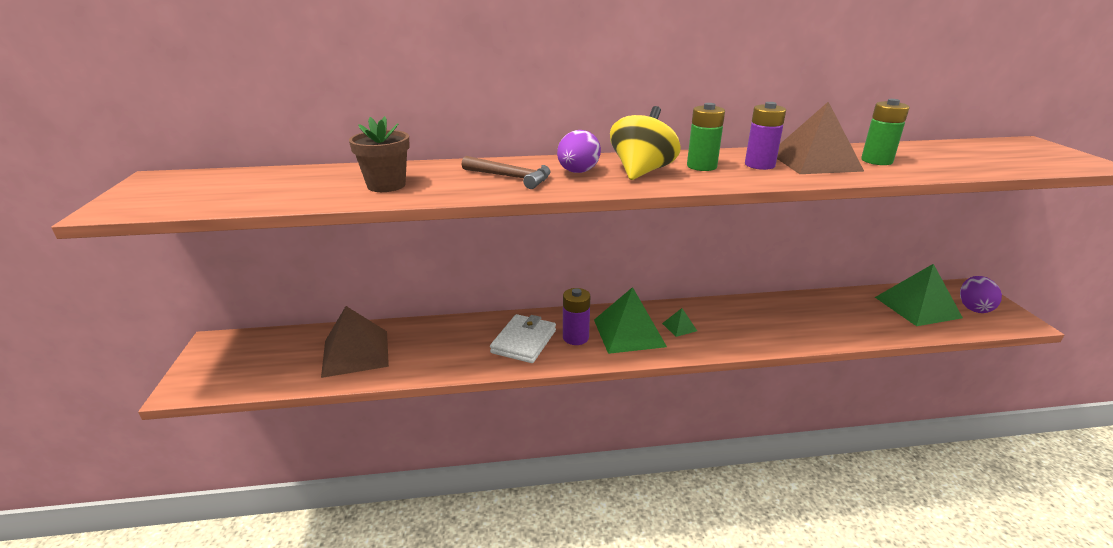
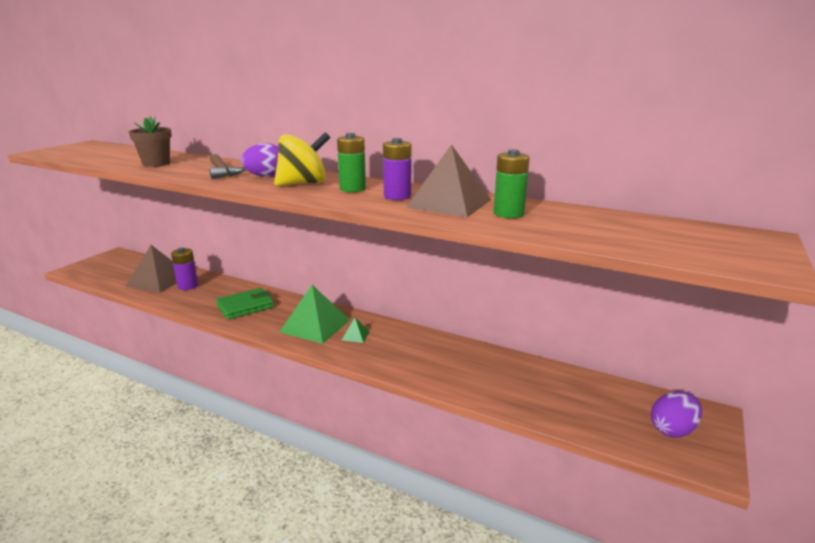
camera: 35 degrees right, 5 degrees down
(524, 341) = (245, 306): white wallet -> green wallet
(575, 337) = (277, 316): purple battery -> purple battery (188, 286)
(917, 307) = (602, 403): green pyramid -> none

